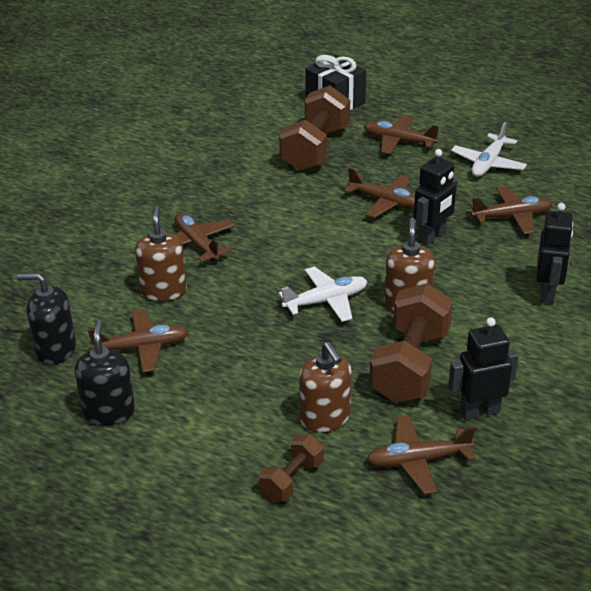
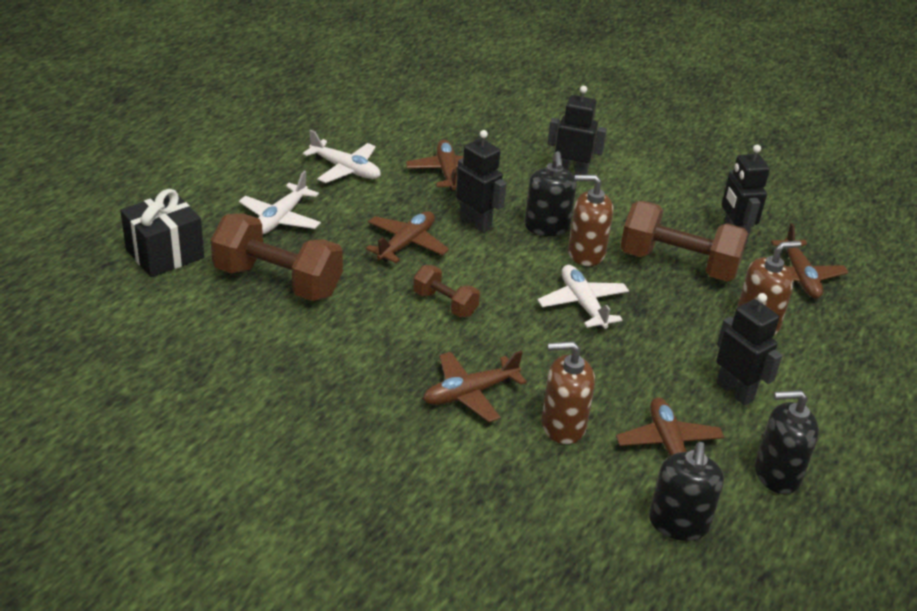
camera: 90 degrees left, 0 degrees up
(215, 393) = (735, 391): none -> black robot
(292, 480) = (841, 350): brown dumbbell -> brown dumbbell (445, 304)
(398, 141) = (280, 219): brown plane -> white plane
(443, 278) = (547, 227): none -> black soap dispenser

